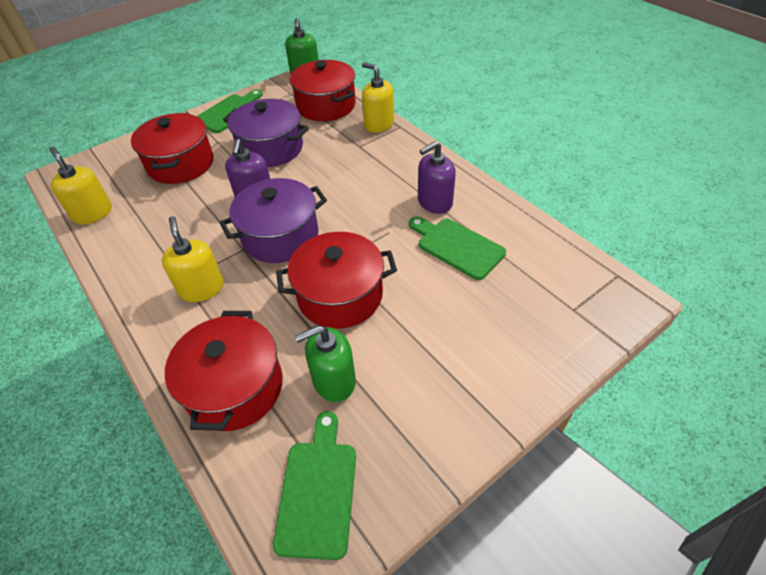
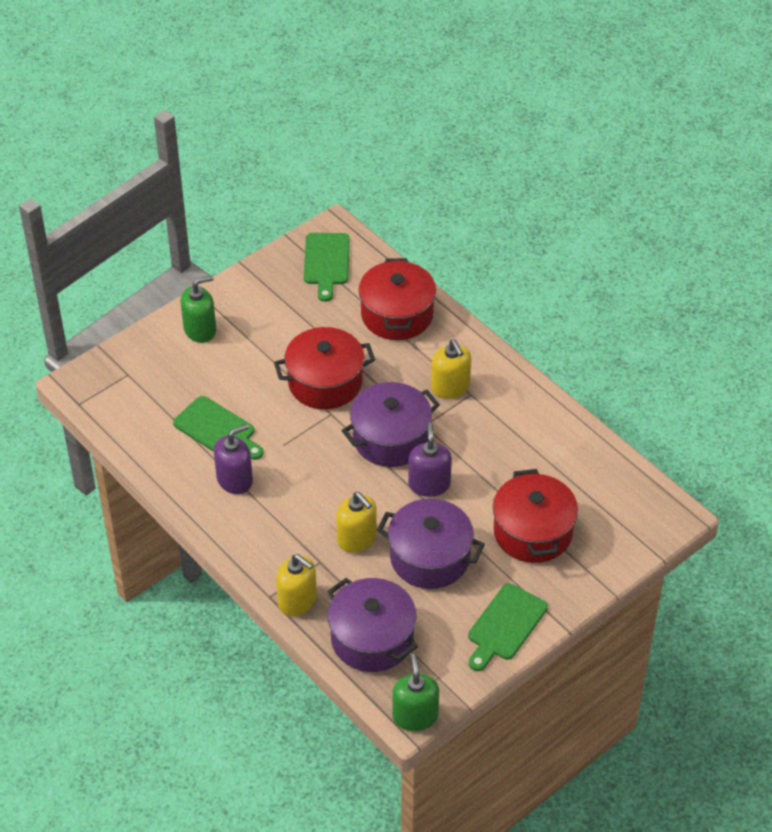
camera: 175 degrees right, 0 degrees up
(93, 213) = (599, 463): yellow soap dispenser -> yellow soap dispenser (357, 538)
(326, 105) = (372, 638): red pot -> purple pot
(334, 380) = (323, 320): green soap dispenser -> green soap dispenser (200, 329)

